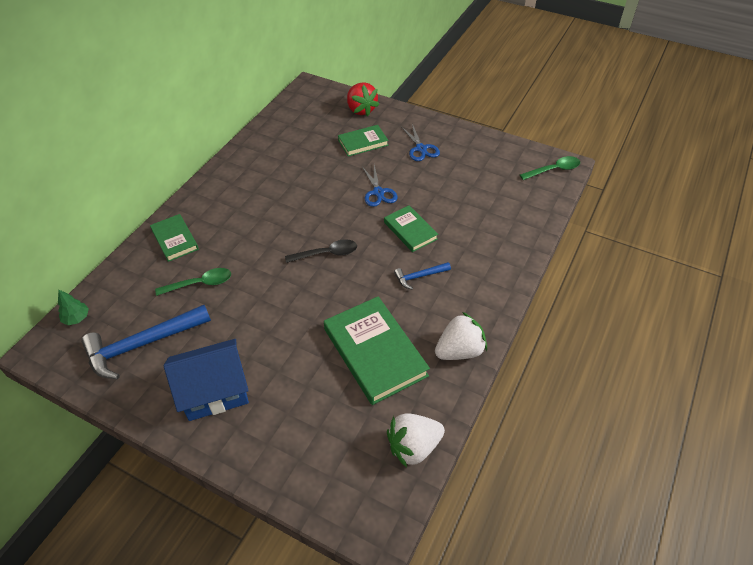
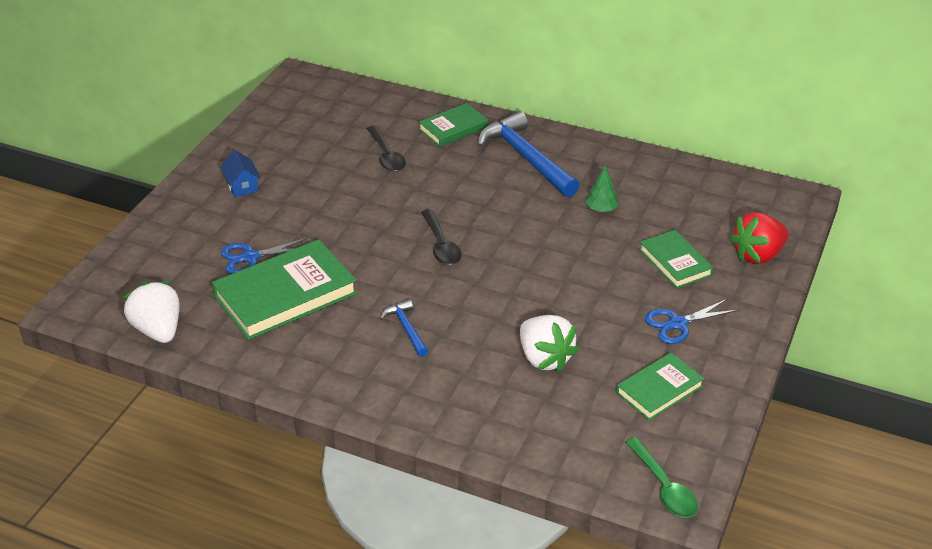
camera: 85 degrees right, 10 degrees down
(77, 318) = (337, 88): green tree -> green tree (601, 209)
(142, 345) = (303, 132): blue hammer -> blue hammer (526, 158)
(200, 283) = (386, 156): green spoon -> black spoon
(214, 391) = (242, 186): blue house -> blue house, size x0.48
(378, 192) = (565, 283): blue scissors -> blue scissors (250, 257)
(410, 230) = (492, 318): green book -> green book (659, 389)
(459, 351) = (284, 366): white strawberry -> white strawberry (544, 358)

